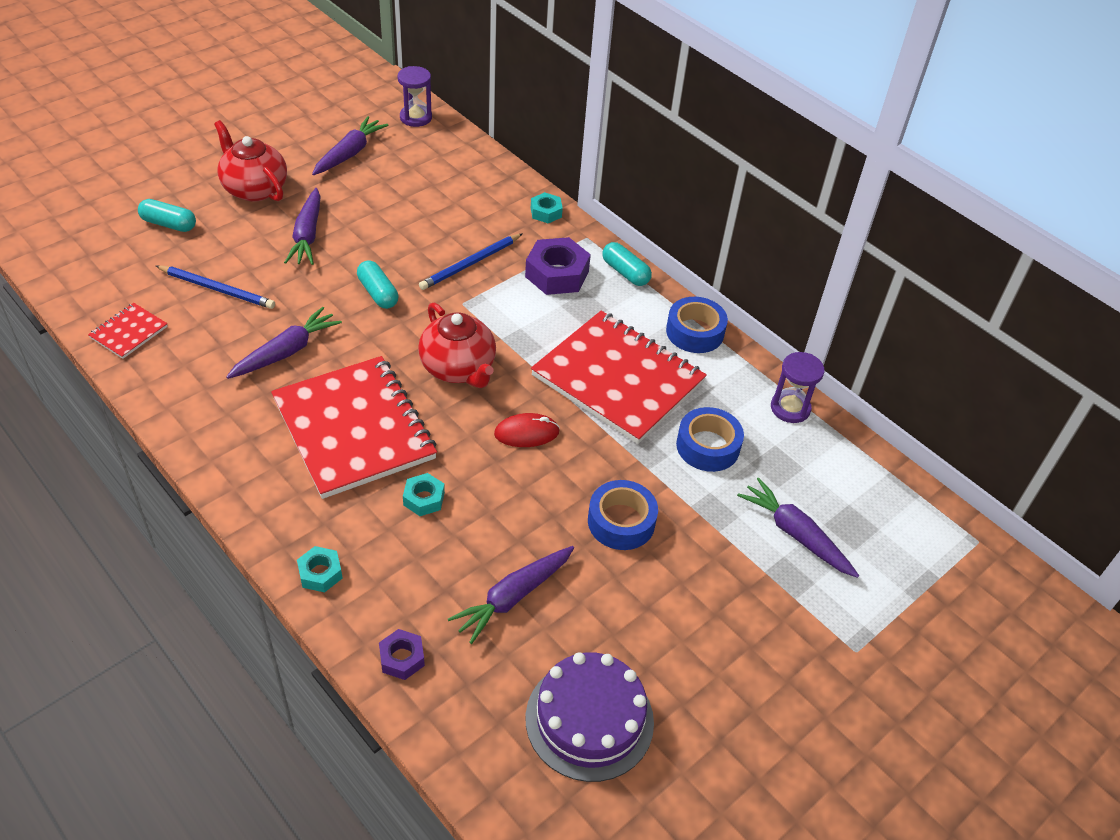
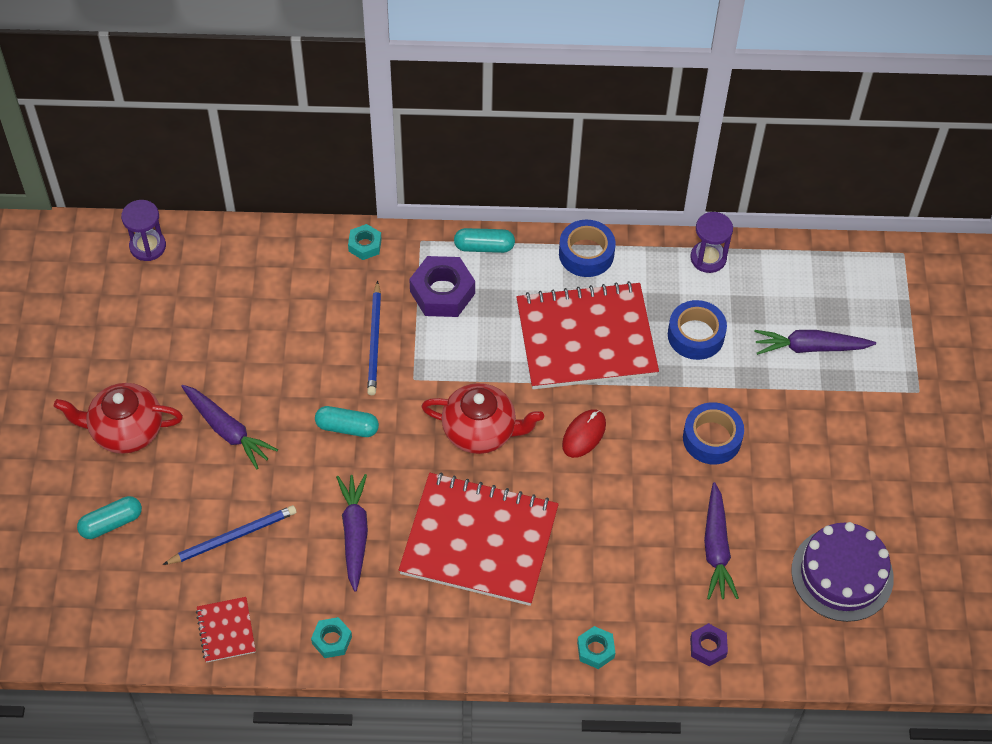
camera: 45 degrees left, 10 degrees up
(349, 153) = (148, 329): purple carrot -> none
(424, 499) = (586, 542): turquoise nut -> turquoise nut (332, 640)

